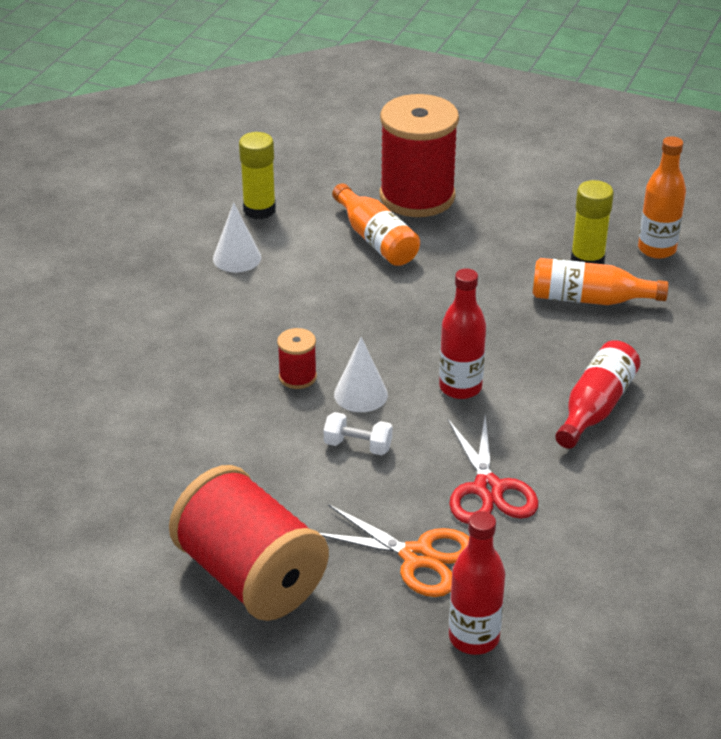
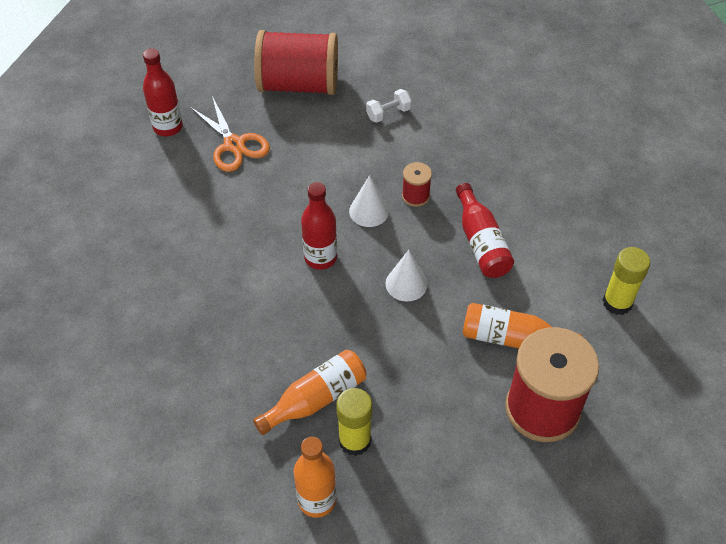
camera: 135 degrees right, 15 degrees up
(237, 258) = (568, 251): white cone -> white cone (406, 283)
(358, 446) = (331, 179): white dumbbell -> white dumbbell (388, 113)
(417, 556) = (234, 144): orange scissors -> orange scissors turned 105 degrees counterclockwise
(488, 489) = (237, 204): red scissors -> none
(595, 407) = (228, 304): red bottle -> red bottle (481, 242)

